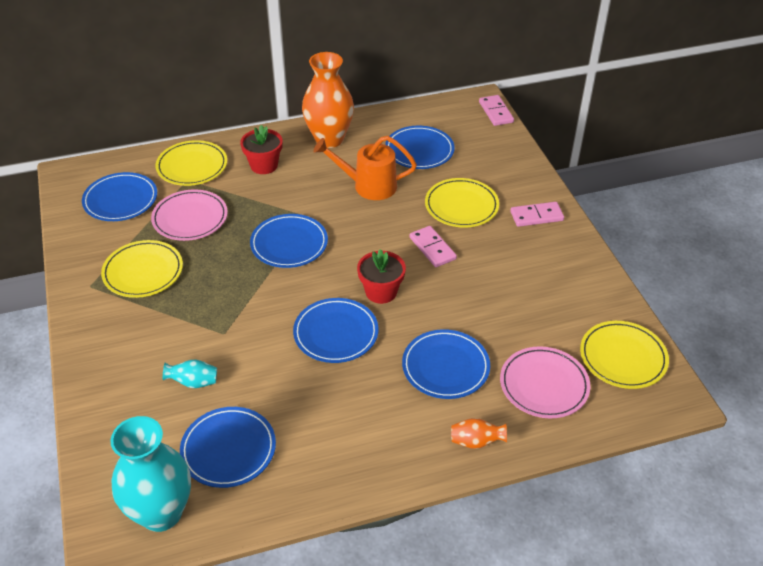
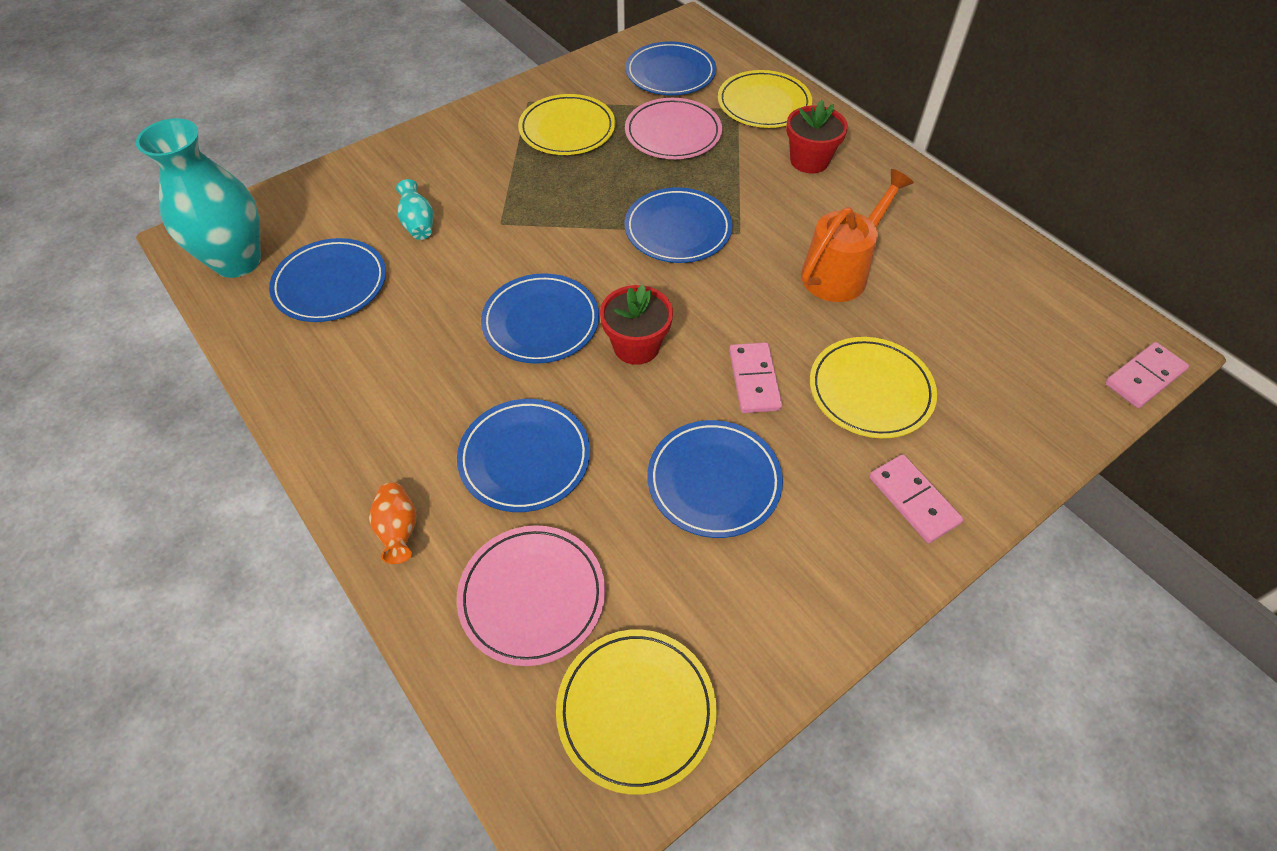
camera: 70 degrees right, 10 degrees up
(329, 139) = (909, 203): orange vase -> none
(368, 186) = (841, 271): orange watering can -> orange watering can turned 60 degrees clockwise
(419, 150) = (962, 305): blue plate -> blue plate (714, 481)
(432, 248) = (754, 380): pink domino -> pink domino turned 45 degrees counterclockwise

